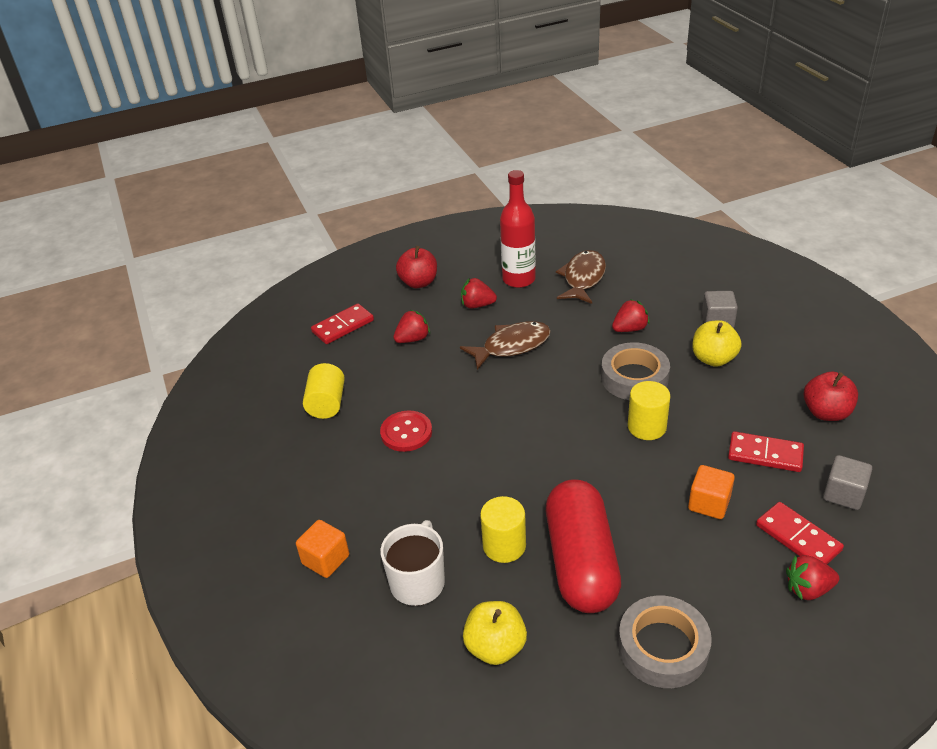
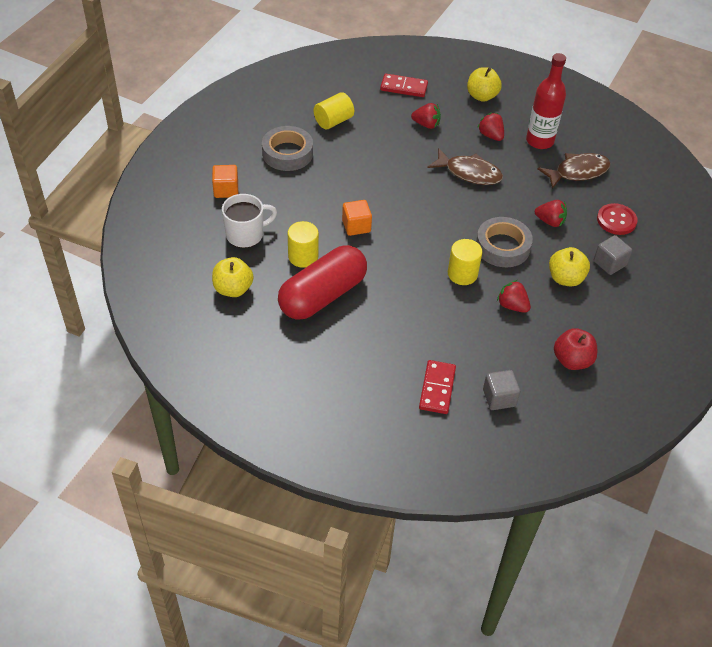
camera: 45 degrees right, 10 degrees up
(406, 432) = (346, 168): red button -> red button (616, 220)
(418, 282) = (482, 96): red apple -> yellow apple
(663, 647) = (295, 359): grey tape -> grey tape (287, 153)
(709, 503) = (424, 333): orange cube -> orange cube (356, 226)
(765, 454) = (496, 343): red domino -> none
(808, 589) = (399, 409): red strawberry -> red strawberry (512, 306)

